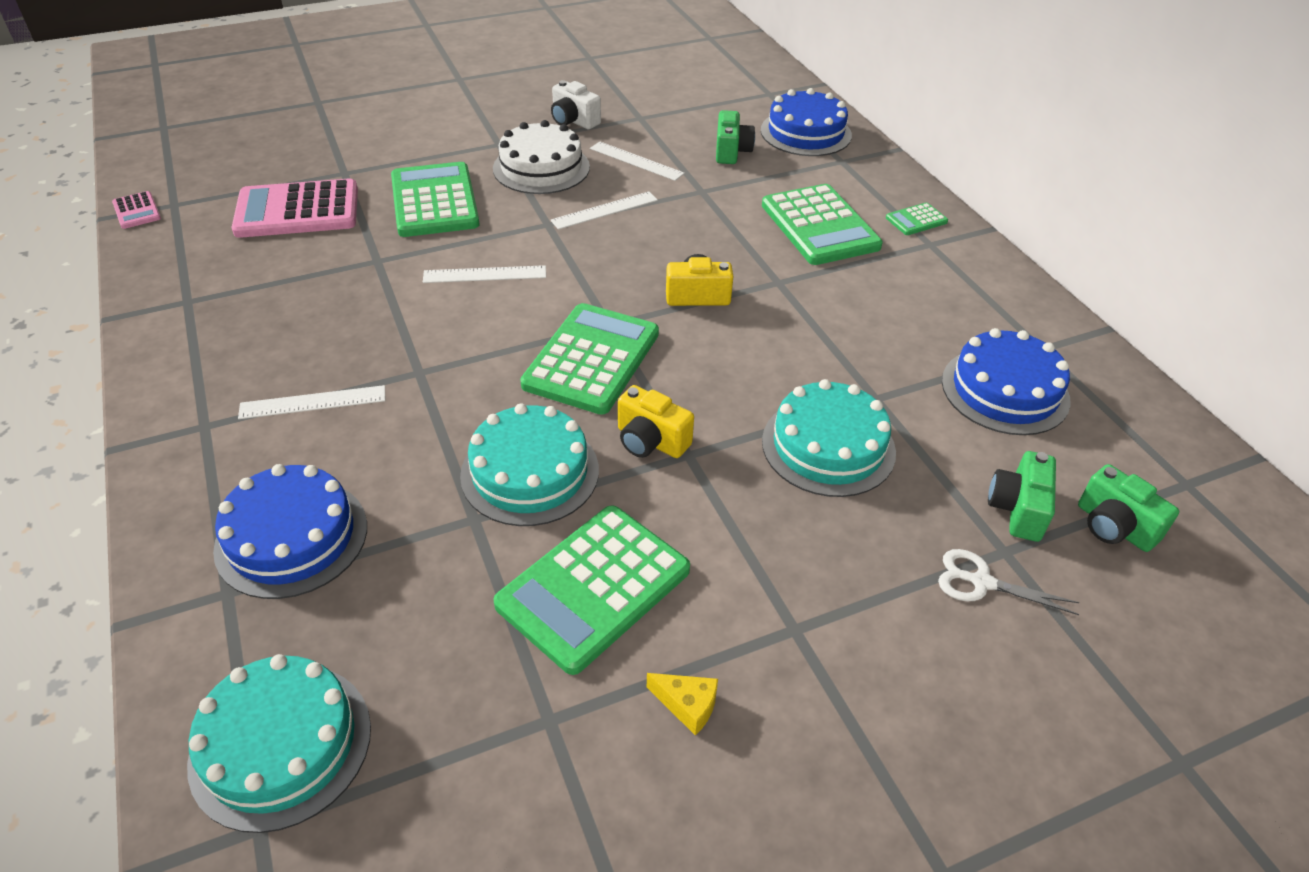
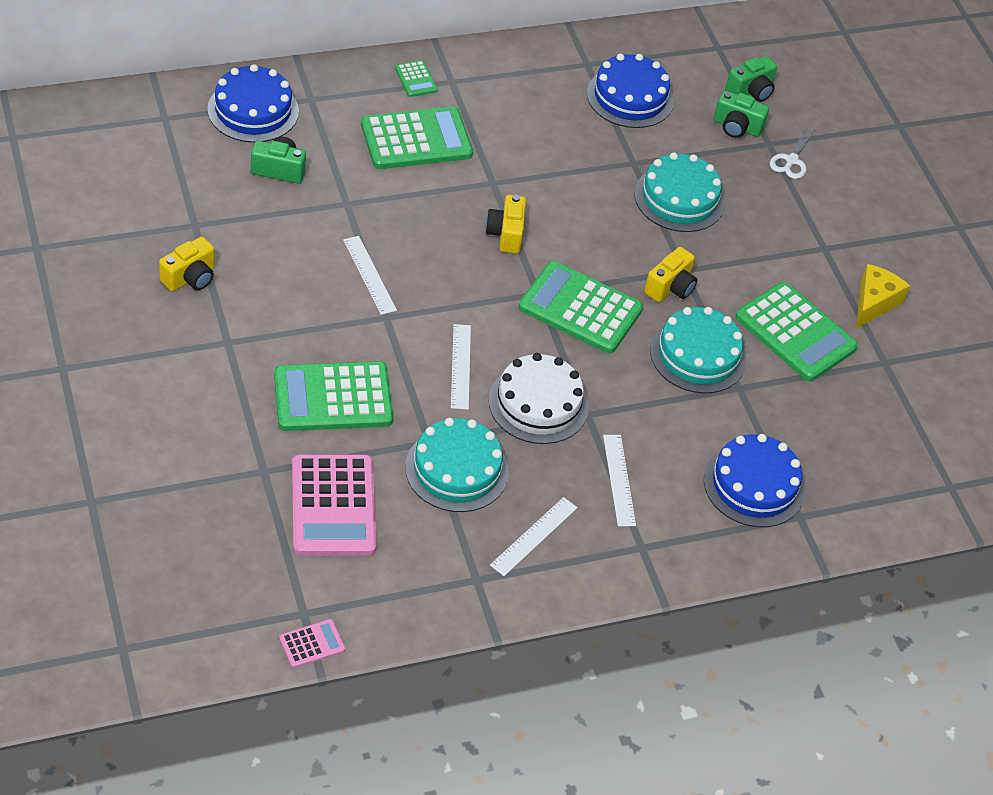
camera: 90 degrees left, 5 degrees up
(281, 744) = (904, 480): turquoise cake -> turquoise cake (457, 469)
(541, 168) = (283, 312): white cake -> white cake (538, 404)
(573, 121) = (190, 278): white camera -> yellow camera
(636, 161) = (284, 240): white ruler -> white ruler (534, 536)
(687, 705) = (874, 303): yellow cheese -> yellow cheese, size x1.66

